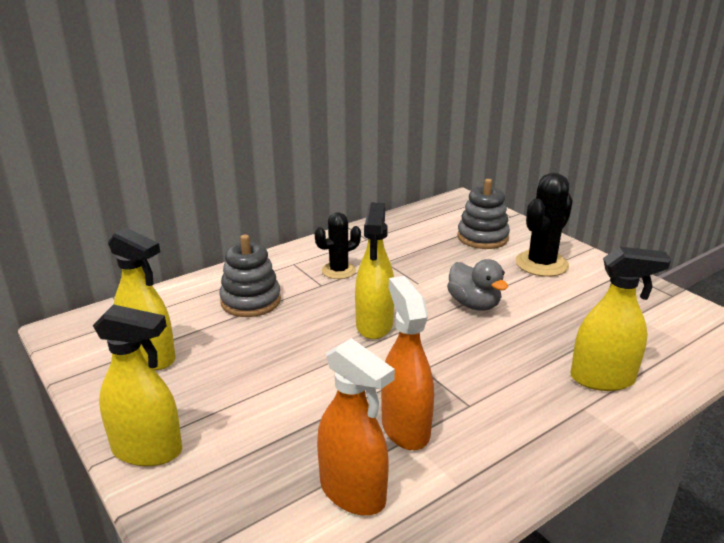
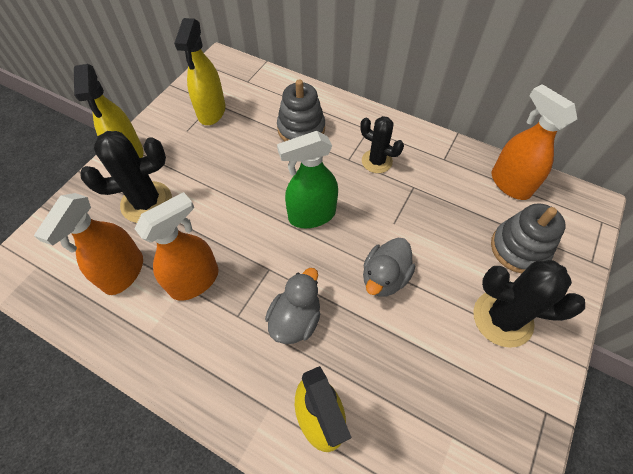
camera: 65 degrees right, 30 degrees up
(251, 448) = (146, 202): none -> black cactus
(374, 325) = (311, 215): yellow spray bottle -> green spray bottle
(418, 221) = (510, 183): none -> orange spray bottle
(493, 366) = (295, 319): none -> grey duck

